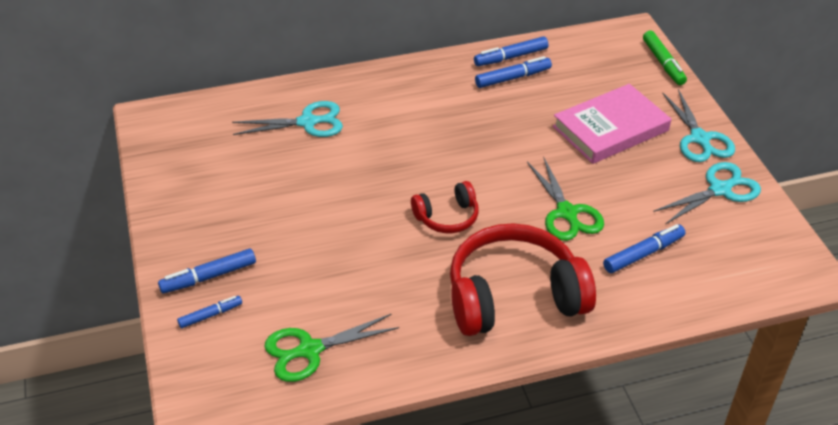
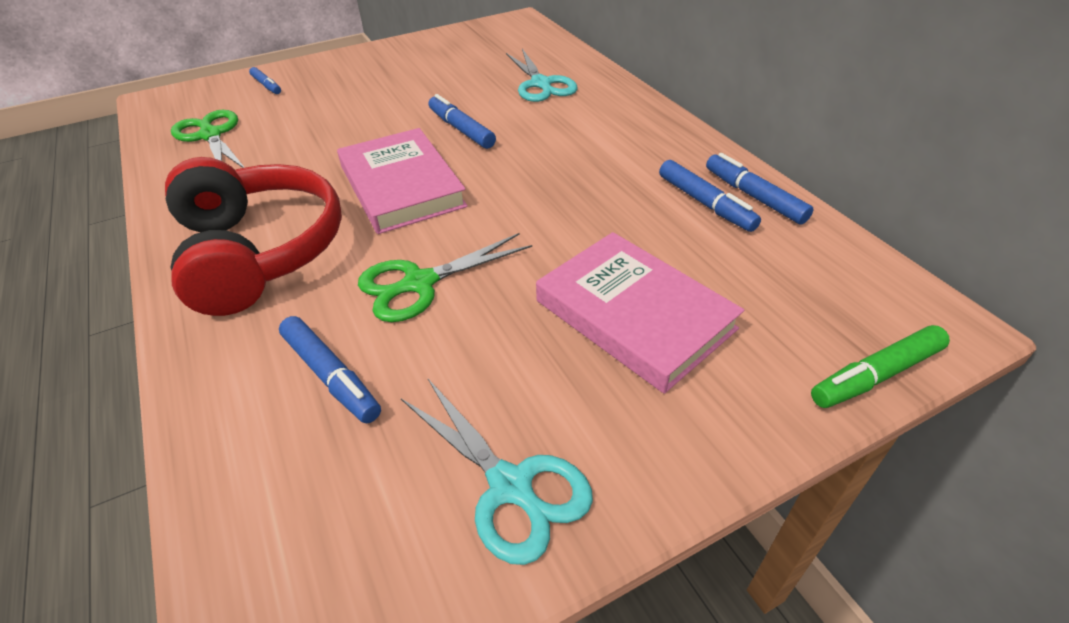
camera: 80 degrees right, 0 degrees up
(209, 277) = (313, 77): blue marker -> blue marker (461, 129)
(447, 217) = (402, 186): red headphones -> pink book
(699, 139) = (660, 446): turquoise scissors -> none

